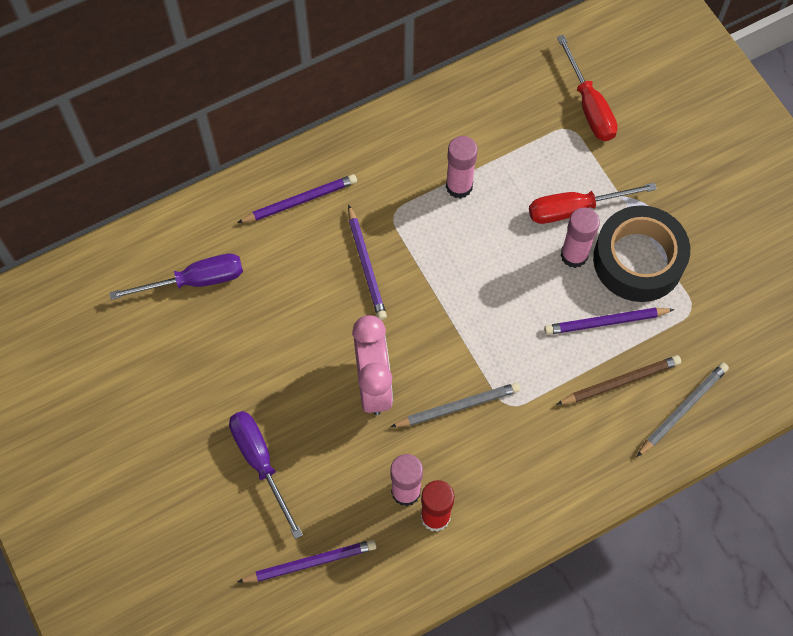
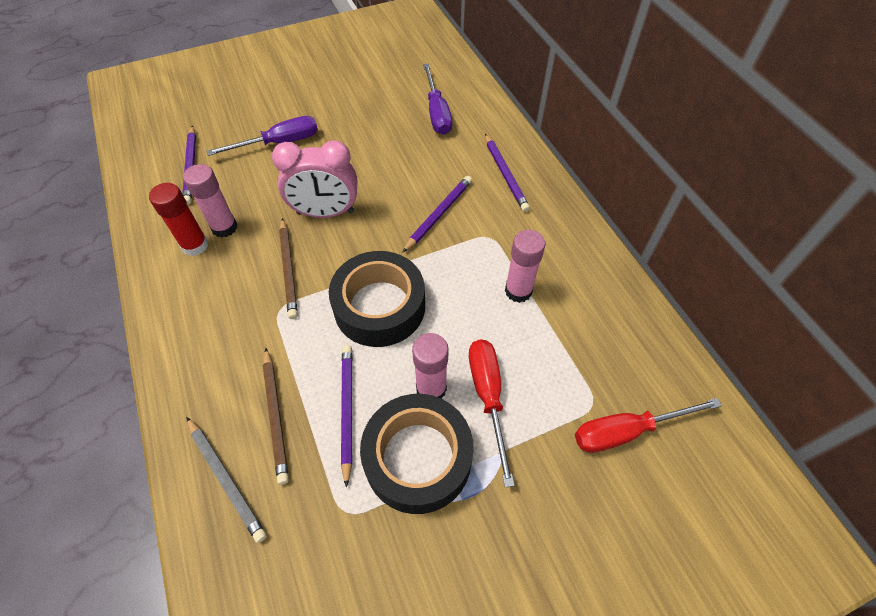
camera: 95 degrees right, 10 degrees down
(366, 265) = (439, 214): purple pencil -> purple pencil turned 135 degrees clockwise
(457, 407) = (288, 270): grey pencil -> brown pencil
(492, 310) = (379, 306): none -> black tape

